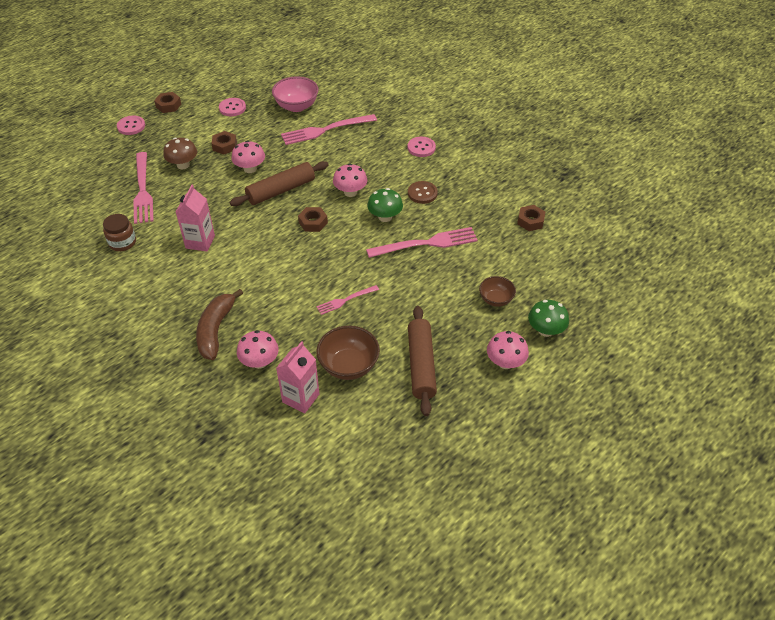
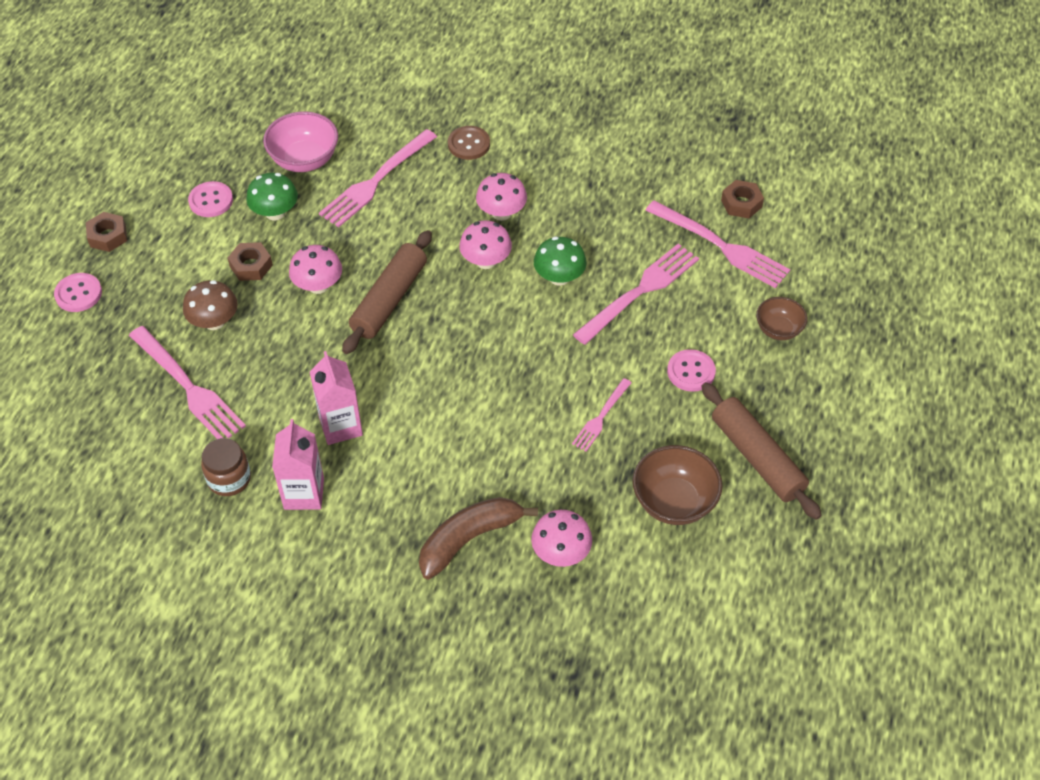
camera: 30 degrees left, 5 degrees up
(216, 330) = (469, 539): brown banana -> brown banana turned 75 degrees clockwise
(301, 398) = (650, 573): pink carton -> pink carton (304, 493)
(313, 222) = (471, 327): brown nut -> none
(421, 148) = (527, 155): pink button -> pink button (691, 372)
(422, 193) = (580, 222): brown button -> brown button (469, 144)
(498, 239) = (722, 246): none -> pink fork
(505, 362) = (848, 406): pink mushroom -> pink mushroom (501, 213)
(545, 330) = (862, 342): green mushroom -> green mushroom (275, 213)

